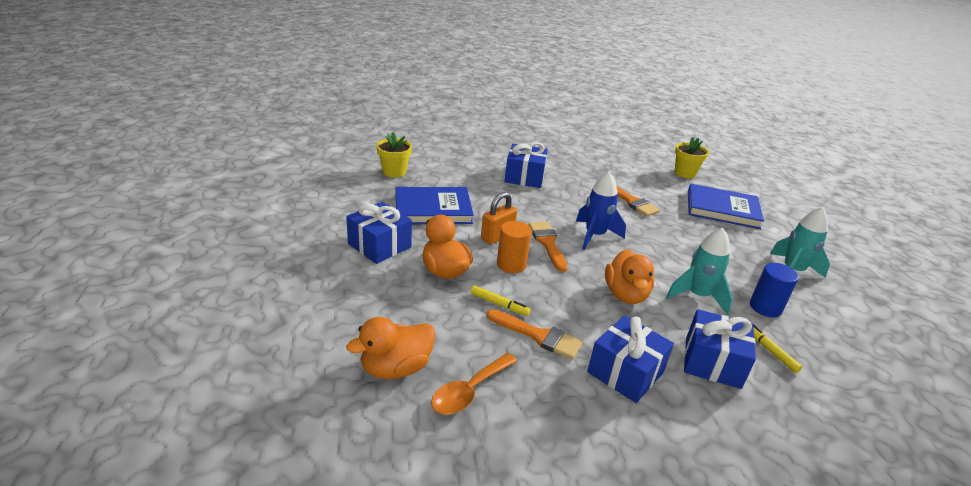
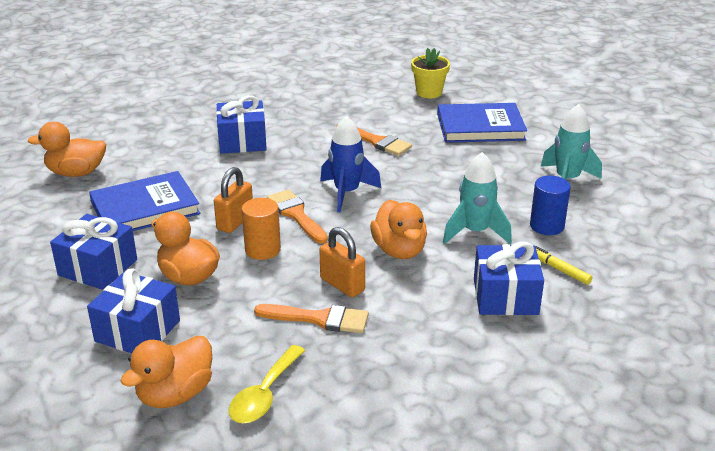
camera: 15 degrees left, 0 degrees up
(394, 172) = (76, 173): yellow flower pot -> orange duck
(469, 391) = (264, 395): orange spoon -> yellow spoon
(499, 304) = (264, 297): yellow marker -> none
(567, 311) = (342, 285): none -> orange padlock
(625, 372) = (420, 331): blue gift -> blue gift (137, 331)

